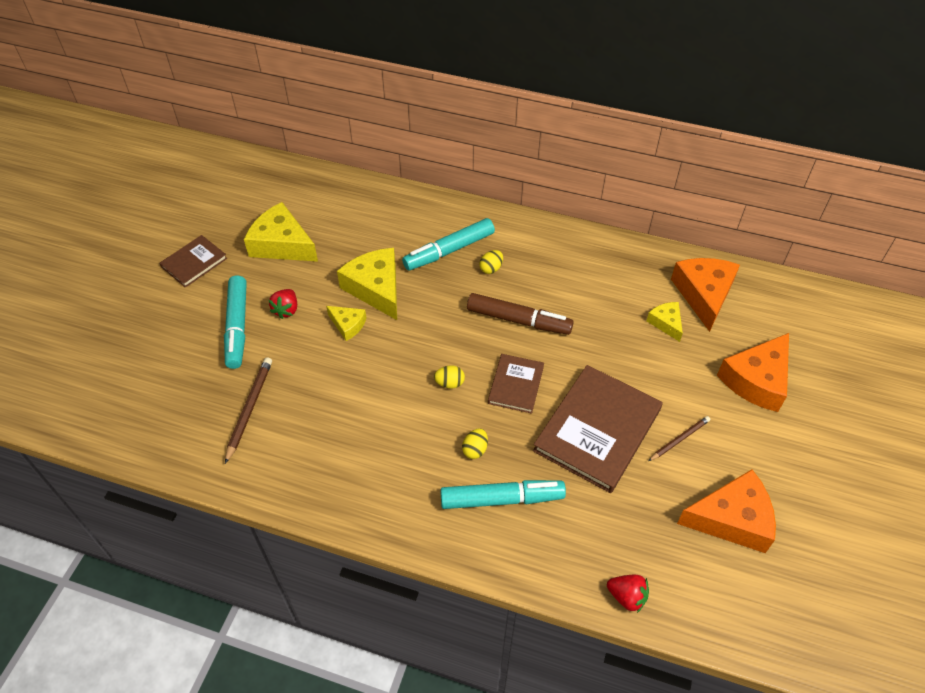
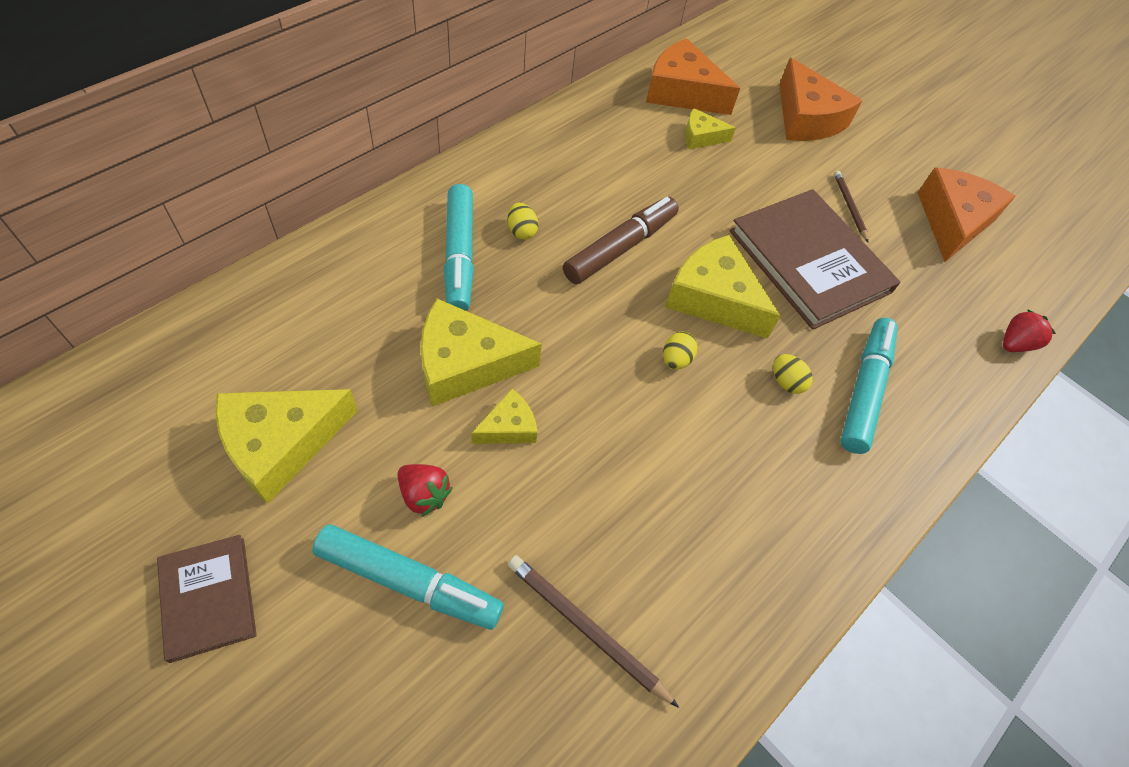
camera: 70 degrees left, 5 degrees up
(516, 385) = (713, 298): brown book -> yellow cheese

